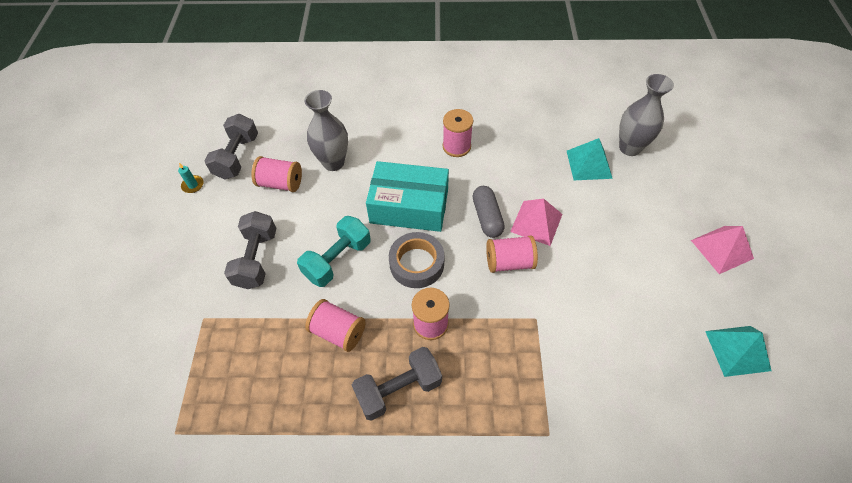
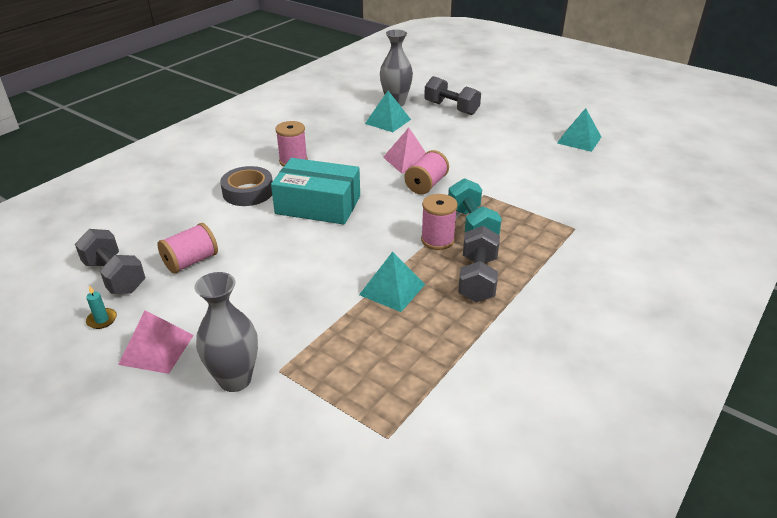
camera: 55 degrees left, 20 degrees down
(256, 259) = (256, 309): grey dumbbell -> grey dumbbell (451, 108)
(333, 162) = (215, 223): grey vase -> grey vase (235, 379)
(337, 260) = (321, 261): turquoise dumbbell -> turquoise dumbbell (472, 225)
(338, 331) = (392, 289): pink spool -> turquoise pyramid
(409, 206) = (318, 205): turquoise box -> turquoise box turned 60 degrees clockwise
(416, 263) = (376, 224): grey tape -> grey tape (248, 192)
(487, 217) = (376, 177): grey capsule -> none
(721, 249) = (508, 112): pink pyramid -> pink pyramid (156, 349)

